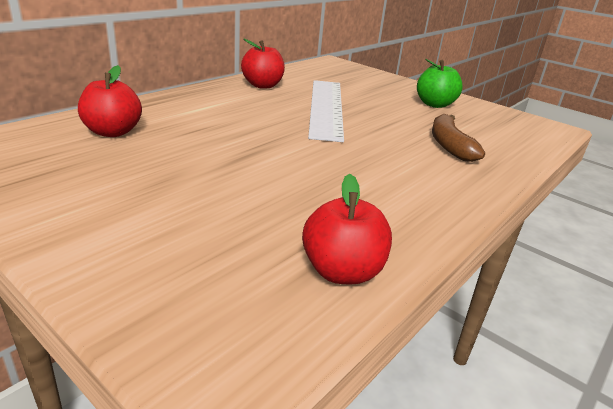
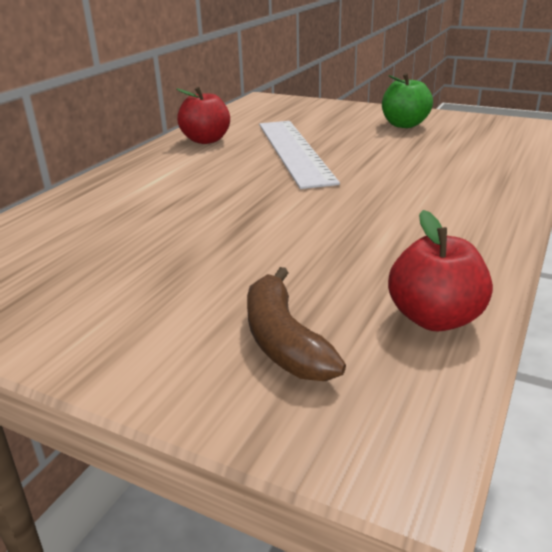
camera: 10 degrees left, 0 degrees up
(113, 132) = (74, 228): red apple -> none
(449, 145) = (449, 165): brown banana -> brown banana (283, 340)

